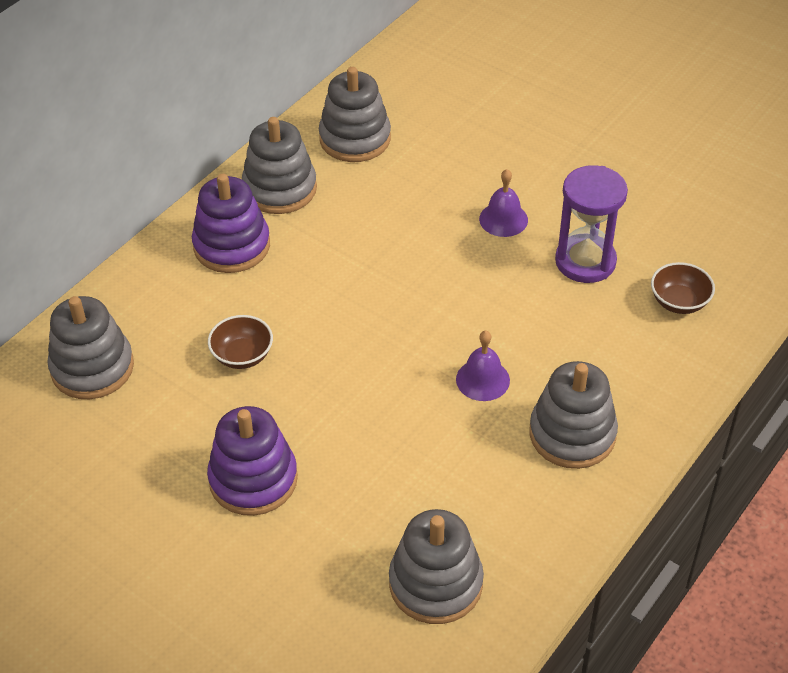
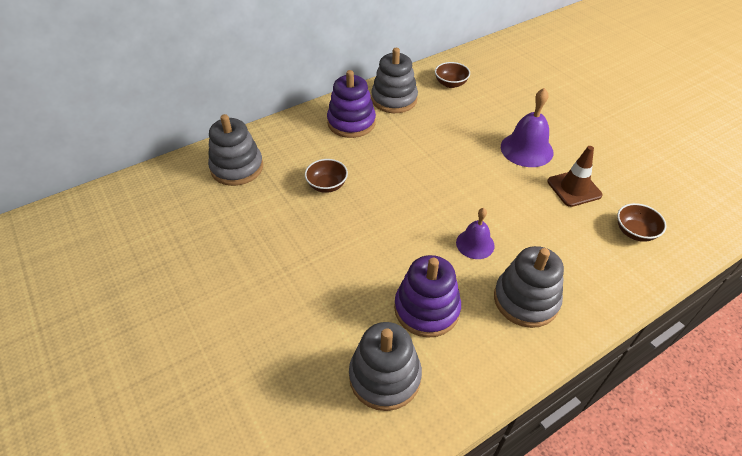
camera: 20 degrees right, 0 degrees up
(253, 479) = (296, 262): purple stacking toy -> purple stacking toy (426, 309)
(355, 139) = (450, 84): grey stacking toy -> brown bowl
(503, 219) = (526, 149): purple bell -> purple bell, size x1.60
(585, 261) = (574, 188): purple hourglass -> brown traffic cone

